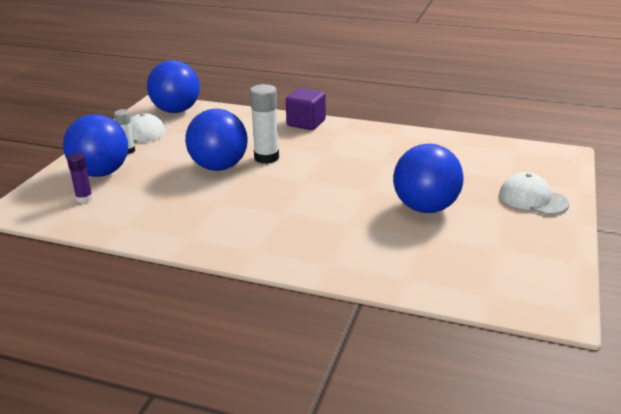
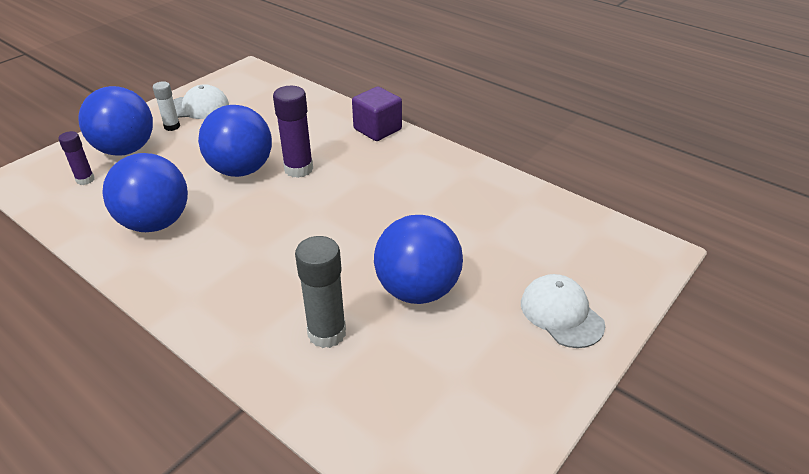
camera: 20 degrees right, 10 degrees up
(176, 111) = (258, 83): blue ball -> blue ball (156, 223)
(266, 158) = (298, 169): white glue stick -> purple glue stick
(383, 245) = (327, 333): none -> grey glue stick

